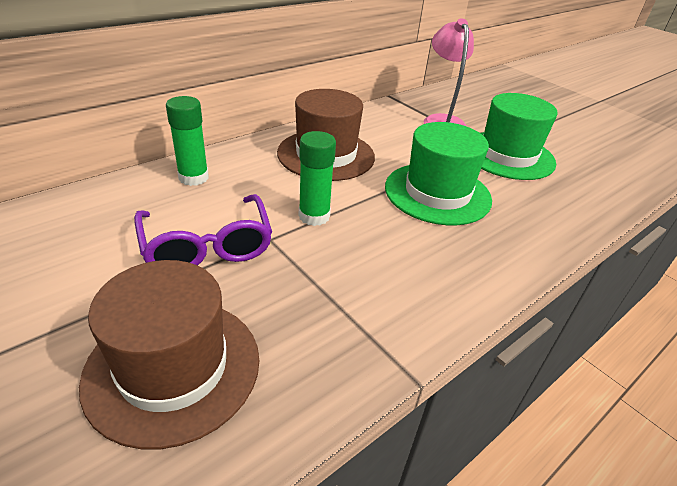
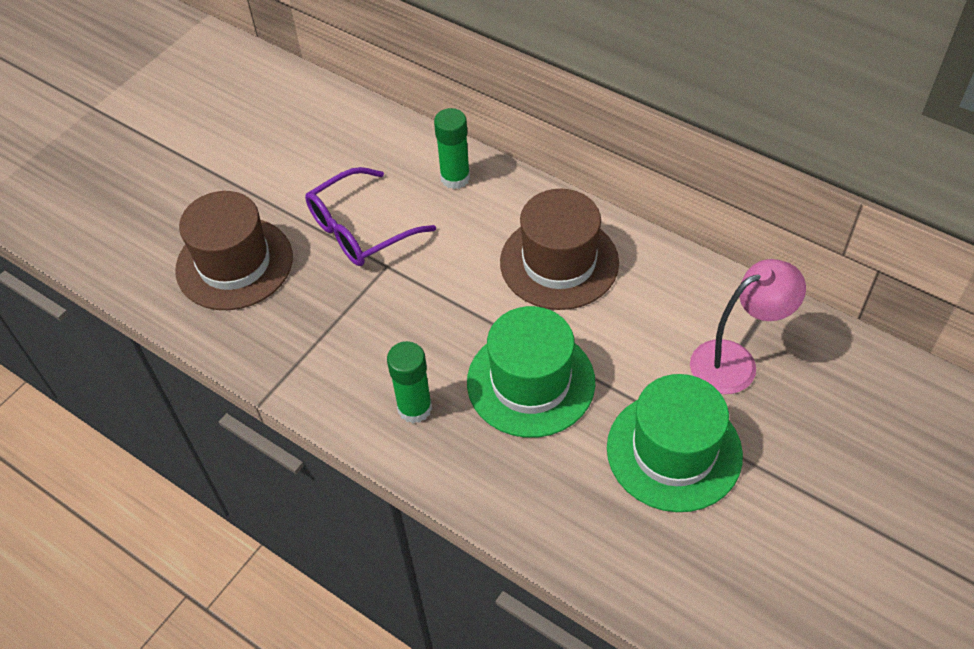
camera: 80 degrees right, 15 degrees up
(314, 216) = (435, 286): green glue stick -> green glue stick (415, 408)

